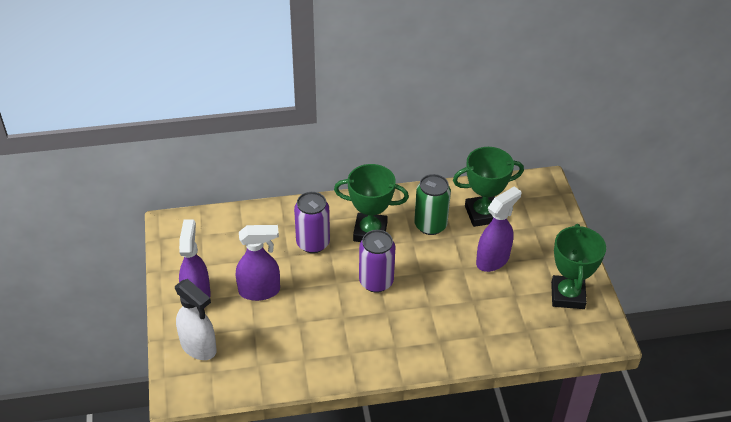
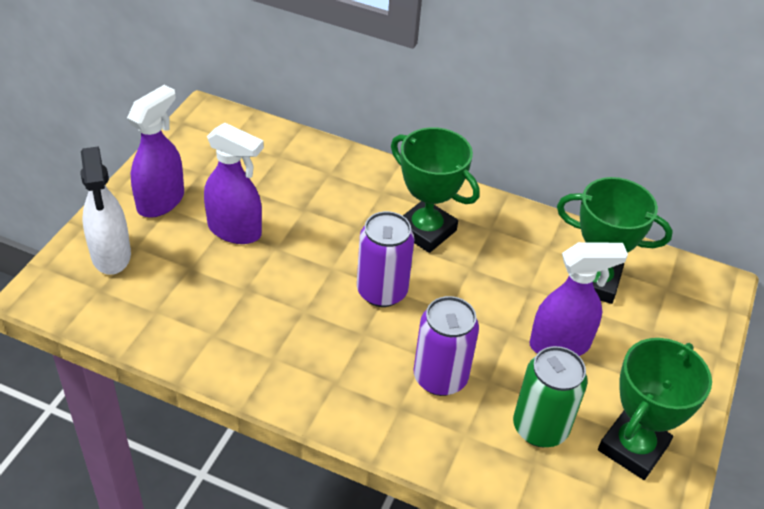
camera: 30 degrees right, 0 degrees up
(313, 243) = (345, 209): purple can -> purple can (440, 377)
(430, 225) = (510, 260): green can -> green can (540, 428)

